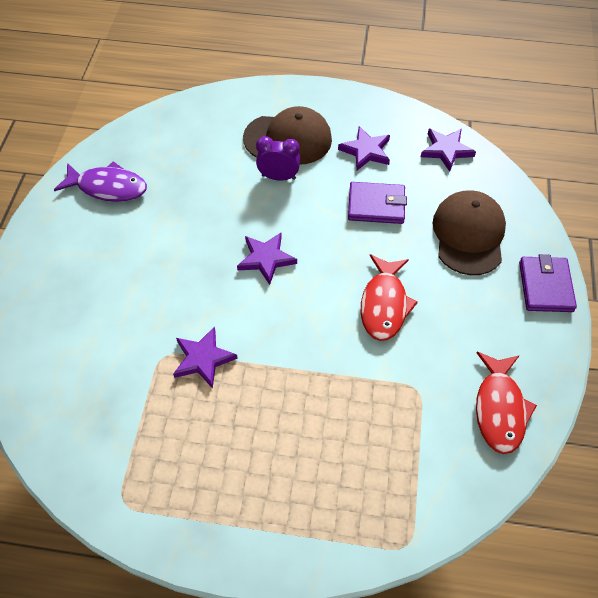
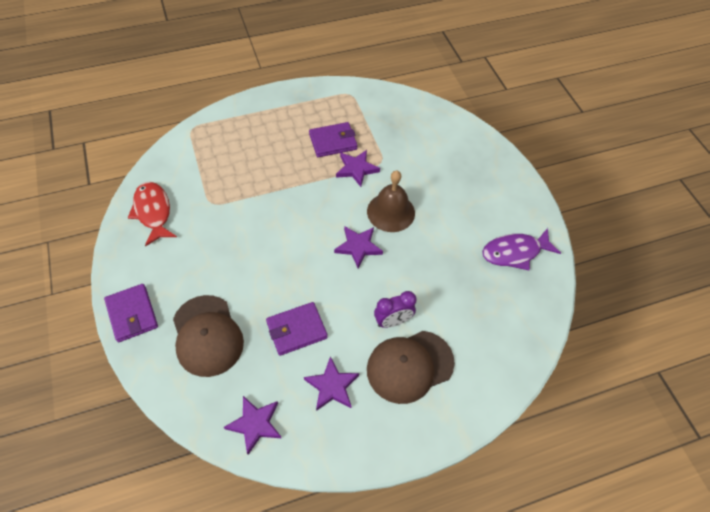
camera: 150 degrees right, 0 degrees up
(202, 283) = (391, 212): none -> brown bell
(207, 418) = (333, 142): none -> purple wallet
(384, 304) = (255, 249): red fish -> none

